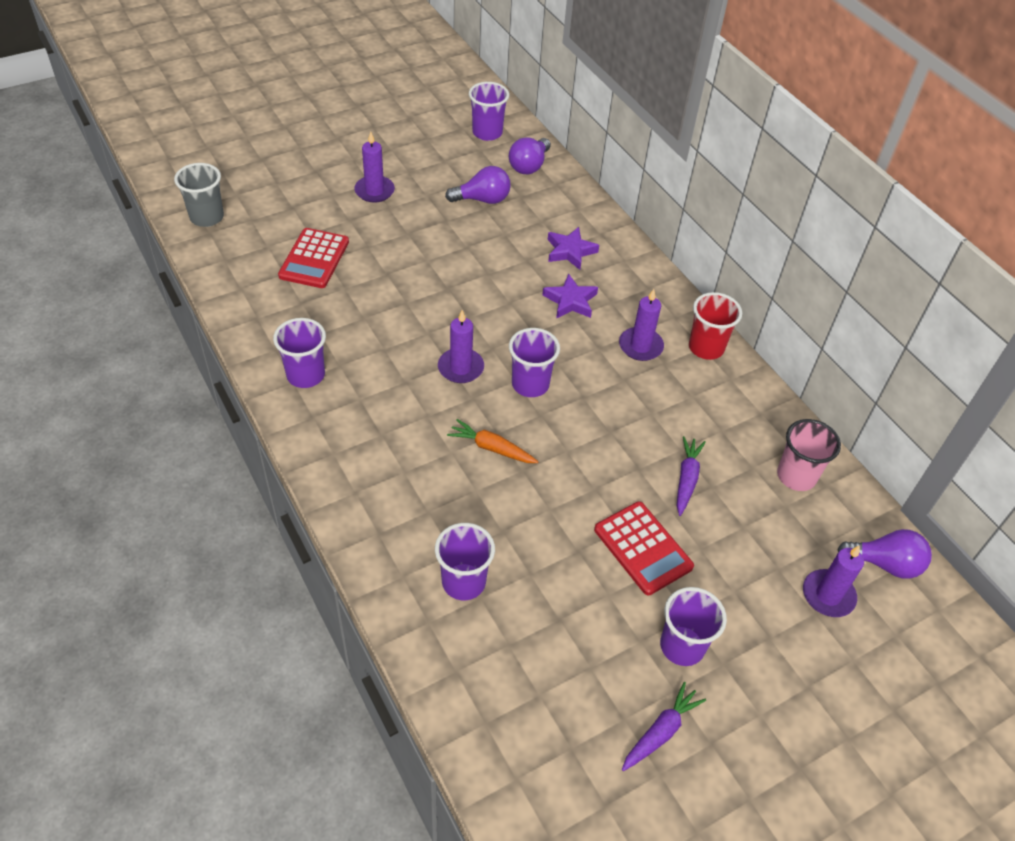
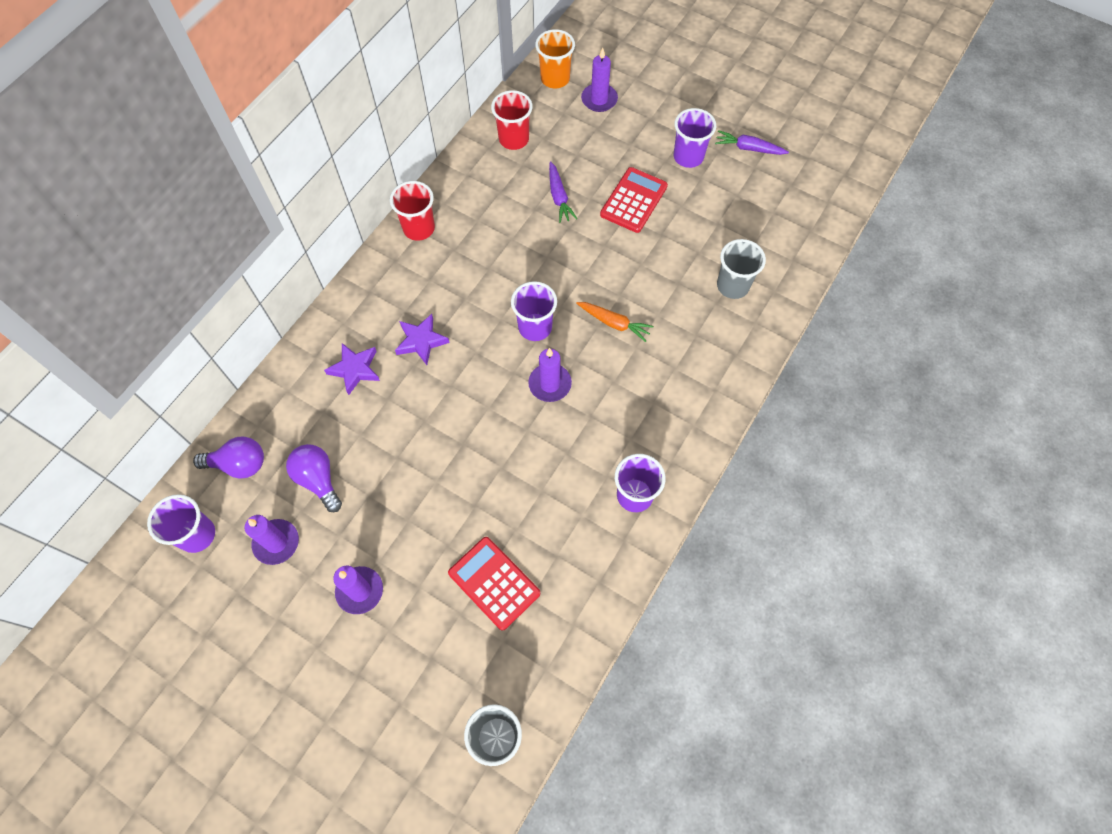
camera: 115 degrees left, 15 degrees up
(314, 259) = (494, 583): red calculator -> red calculator turned 120 degrees counterclockwise
(463, 582) = (732, 286): purple cup -> grey cup
(491, 448) = (614, 323): orange carrot -> orange carrot turned 60 degrees counterclockwise
(640, 346) = (444, 271): purple candle -> purple candle (276, 542)
(686, 479) = (559, 197): purple carrot -> purple carrot turned 90 degrees counterclockwise
(796, 476) = (514, 139): pink cup -> red cup
(885, 564) = (555, 79): purple light bulb -> orange cup

